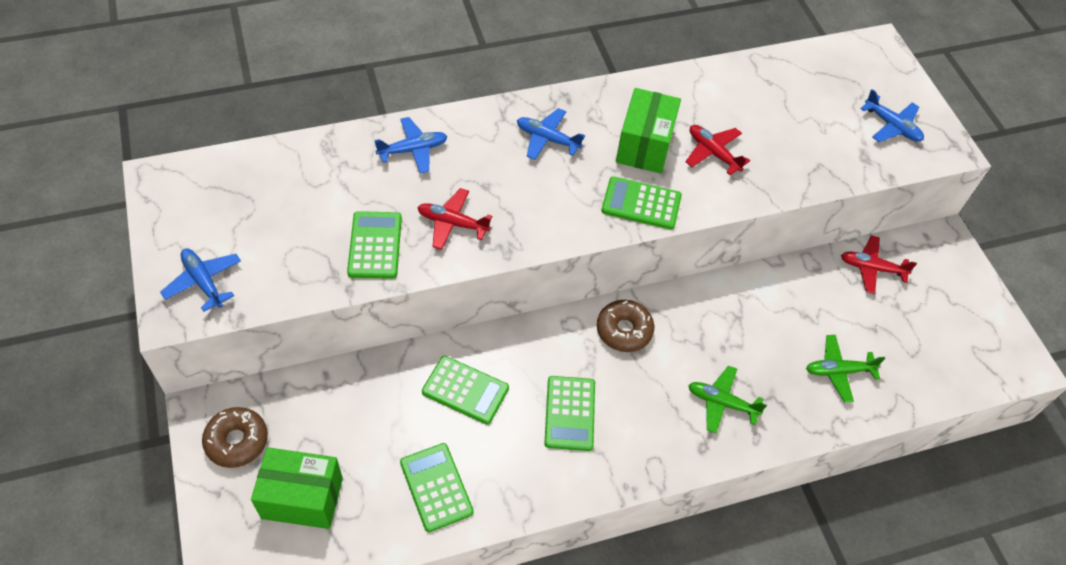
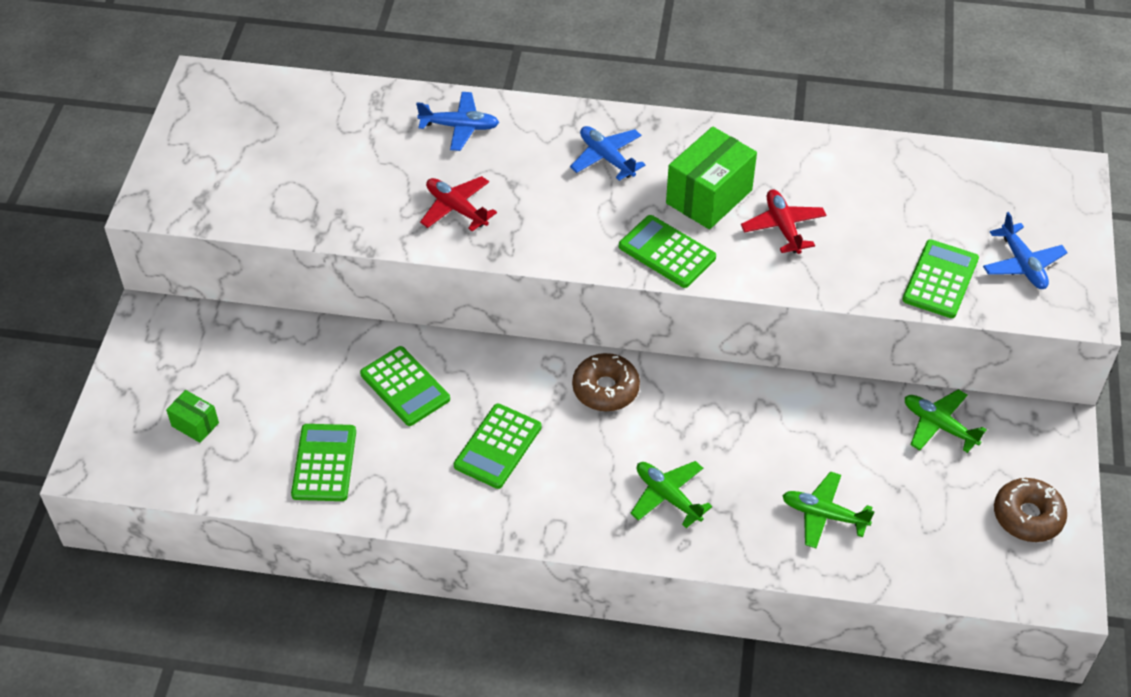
camera: 30 degrees right, 5 degrees down
(203, 282) = (191, 186): blue plane -> none
(237, 441) = (164, 353): brown donut -> brown donut (1027, 516)
(302, 498) = (195, 424): green box -> green box, size x0.51
(375, 245) = (368, 204): green calculator -> green calculator (940, 279)
(871, 268) = (939, 426): red plane -> green plane

